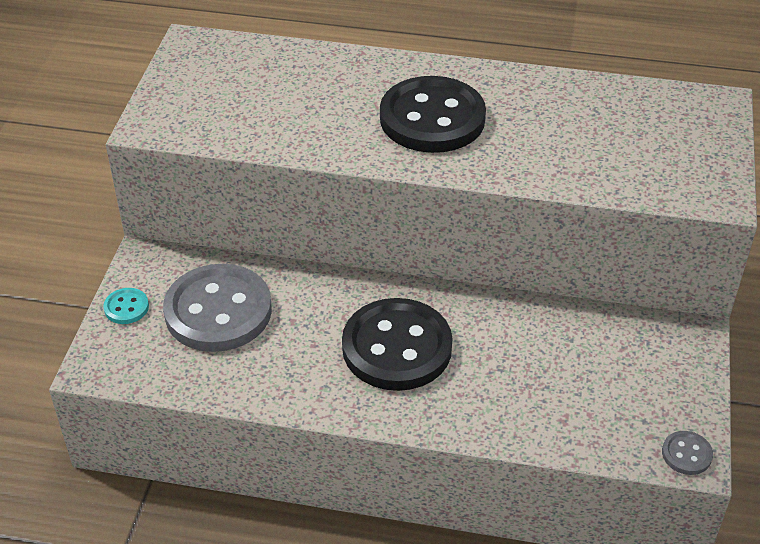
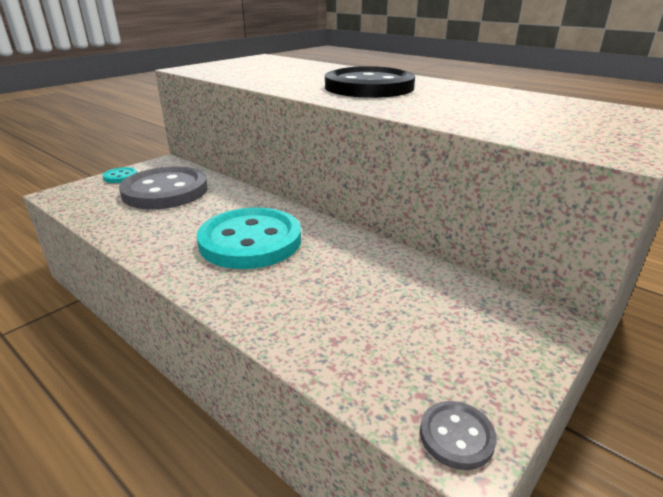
camera: 30 degrees right, 15 degrees down
(397, 347) = (250, 241): black button -> turquoise button

